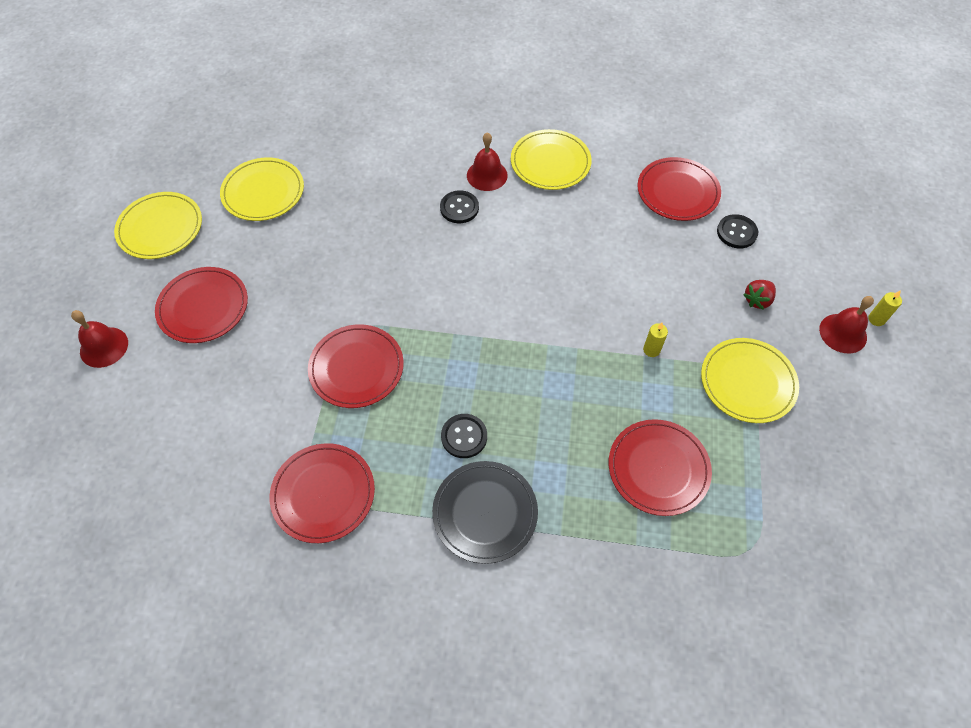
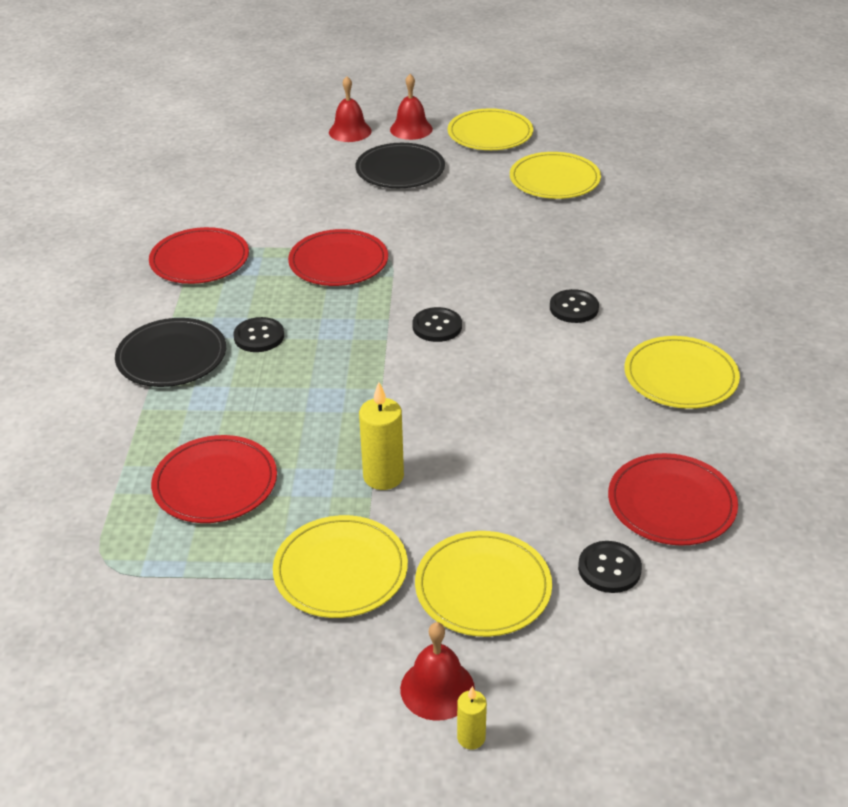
camera: 85 degrees right, 20 degrees down
(203, 307) = (400, 170): red plate -> black plate
(469, 300) = (437, 326): none -> black button
(487, 175) = (636, 325): red bell -> red bell (411, 129)
(651, 350) = (383, 476): yellow candle -> yellow candle, size x1.79
(757, 300) = (483, 587): red strawberry -> yellow plate

